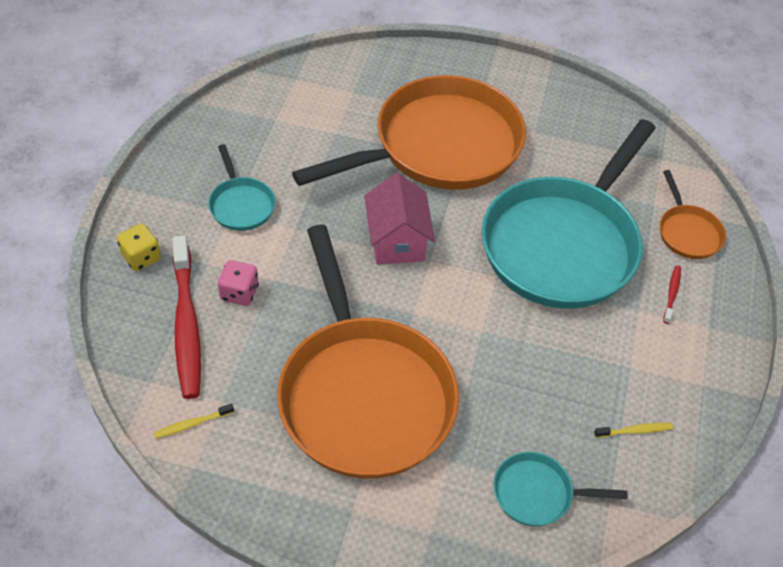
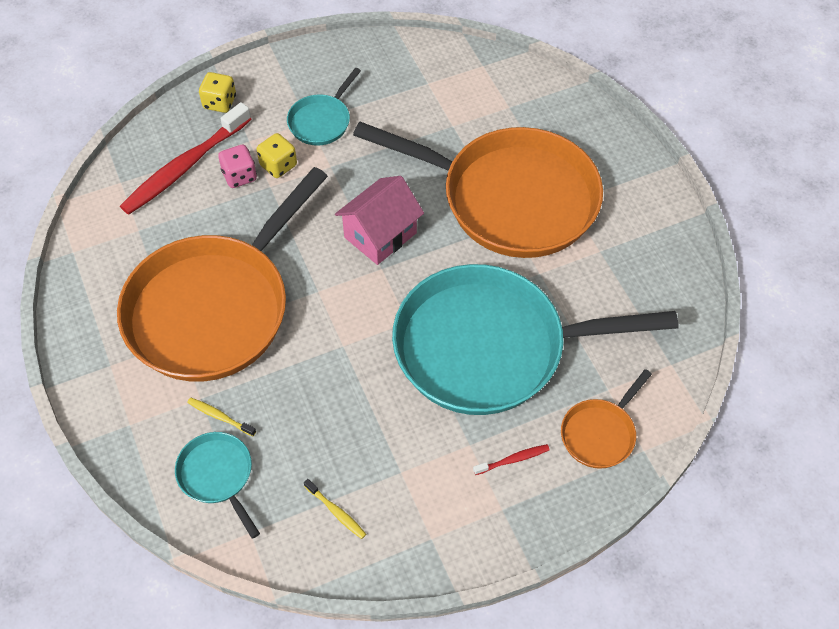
camera: 55 degrees right, 5 degrees up
(192, 424) = (105, 227): yellow toothbrush -> yellow toothbrush (220, 417)
(257, 260) = (278, 165): none -> yellow dice

